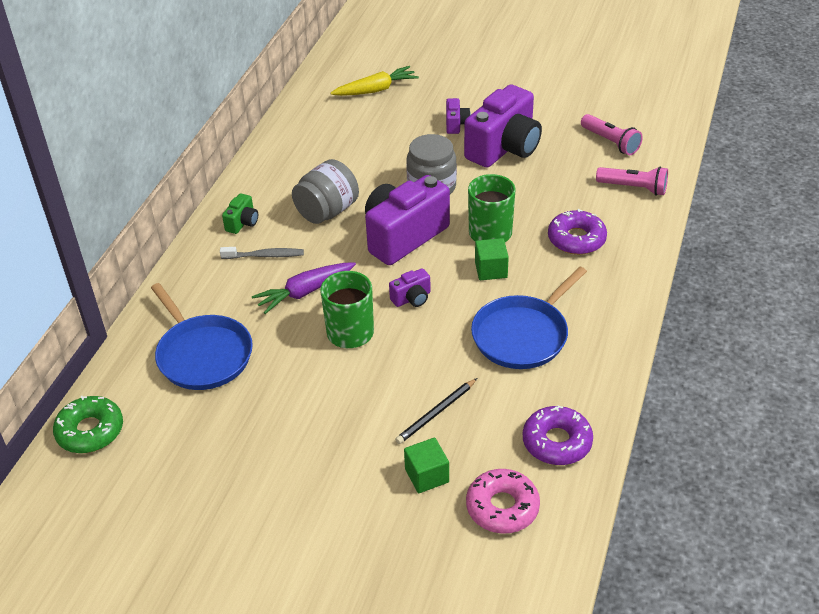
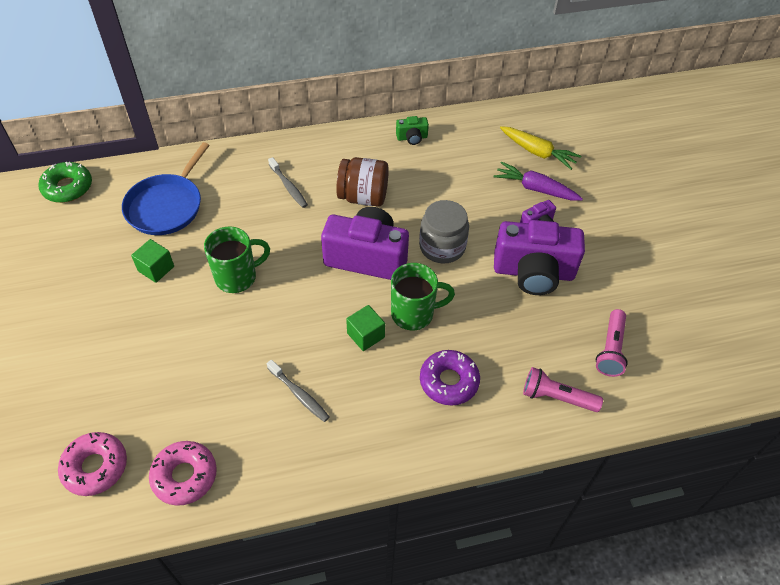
camera: 55 degrees right, 10 degrees up
(242, 223) = (316, 156): green camera -> green camera (412, 138)
(305, 292) = (264, 229): purple carrot -> purple carrot (535, 189)
(327, 211) = (363, 197): grey jar -> brown jar
(412, 298) = (297, 298): purple camera -> none
(427, 475) = (108, 399): green cube -> green cube (156, 269)
(436, 413) = (177, 374): black pencil -> none
(523, 335) = (299, 394): blue pan -> grey toothbrush
(557, 442) = (185, 476): purple donut -> pink donut
(633, 188) = (557, 397): pink flashlight -> pink flashlight turned 120 degrees clockwise

